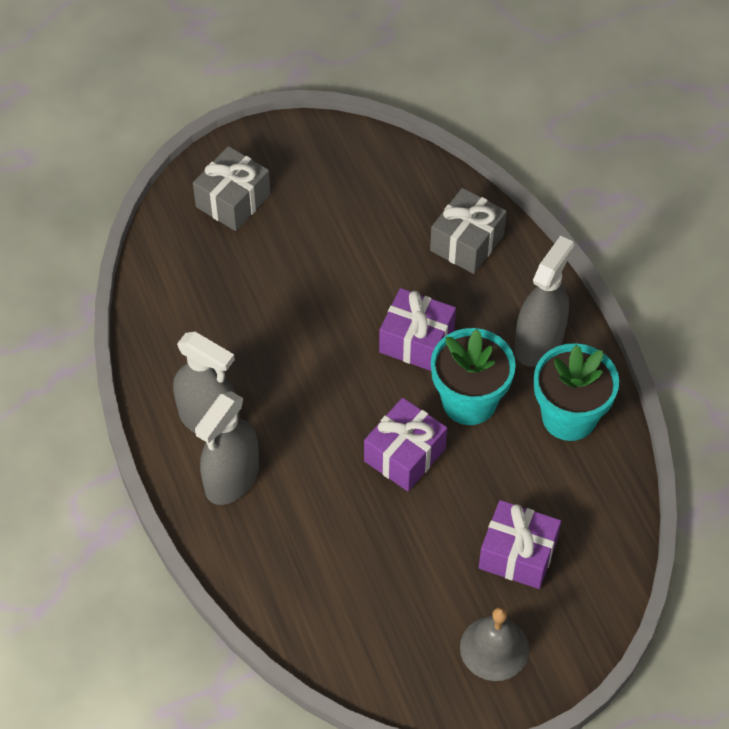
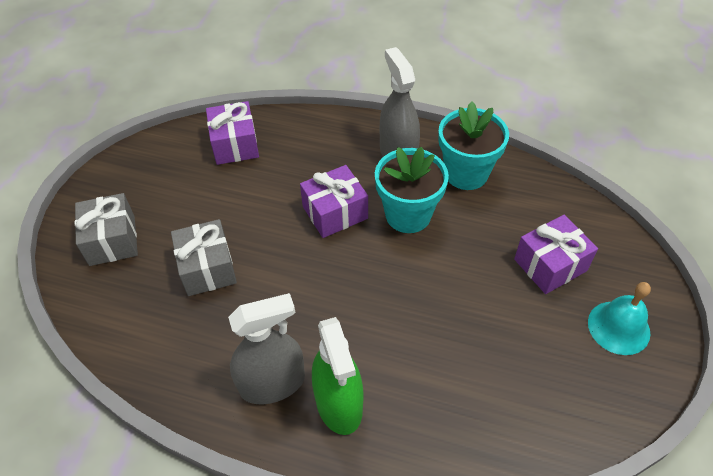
camera: 50 degrees left, 5 degrees down
(232, 478) = (339, 403): grey spray bottle -> green spray bottle
(404, 455) = (417, 277): purple gift -> purple gift (235, 144)
(467, 242) = (290, 141): grey gift -> grey gift (207, 268)
(494, 648) = (618, 327): grey bell -> turquoise bell

